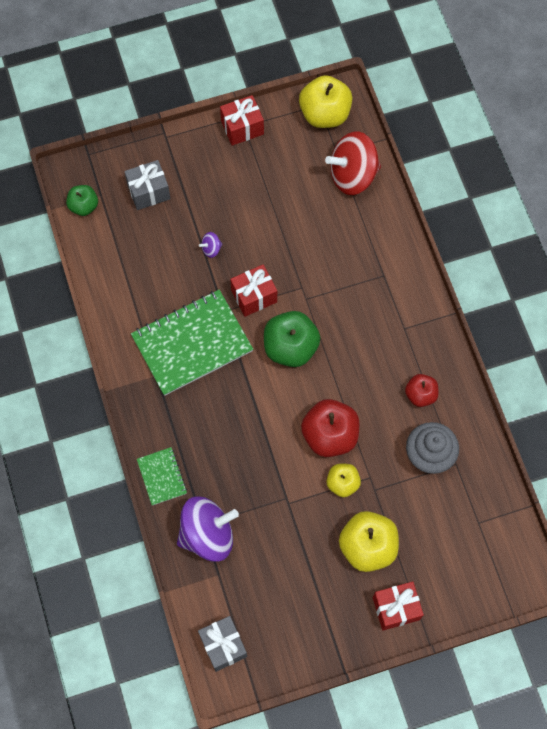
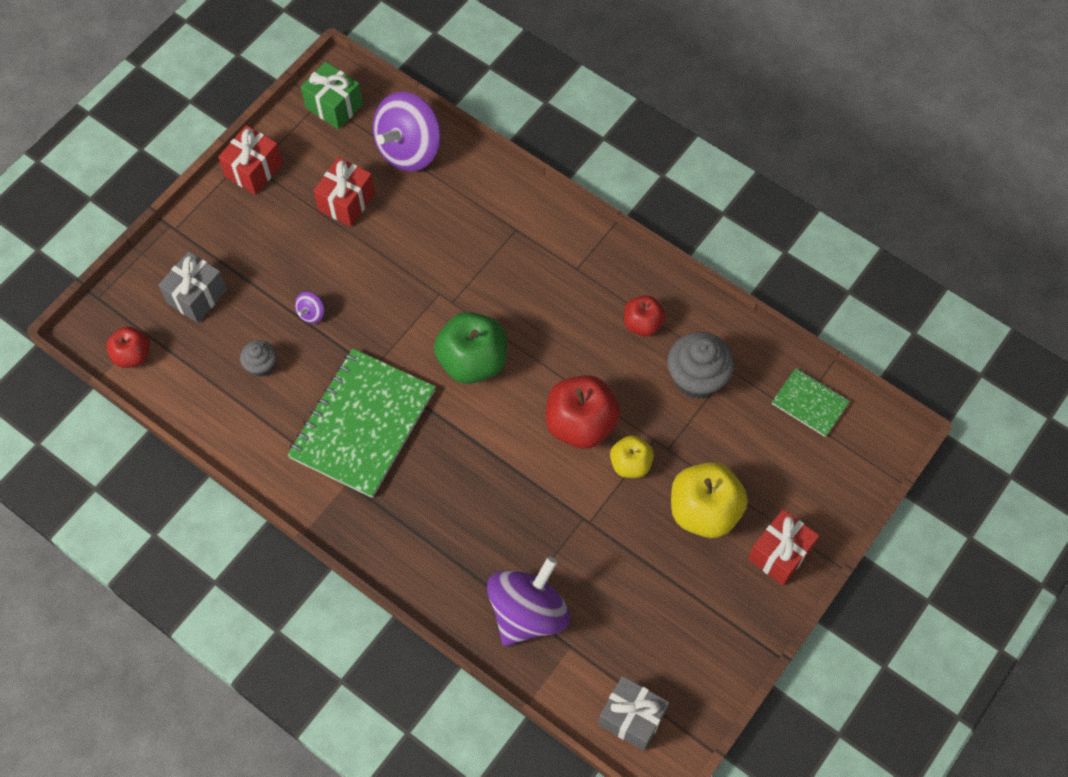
camera: 35 degrees left, 5 degrees down
(84, 206) = (133, 355): green apple -> red apple
(156, 264) = (261, 365): none -> grey cupcake
(162, 476) = (432, 585): green notebook -> green notebook (809, 403)
(254, 296) = (394, 333): red gift -> red gift (346, 202)
(325, 114) = (334, 106): yellow apple -> green gift
(353, 175) = (409, 149): red spinning top -> purple spinning top

